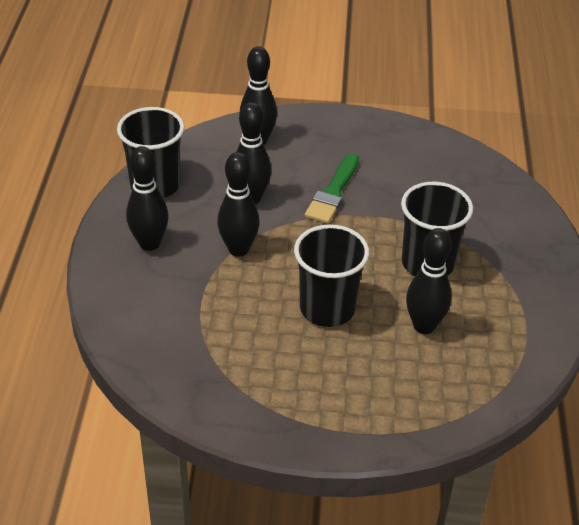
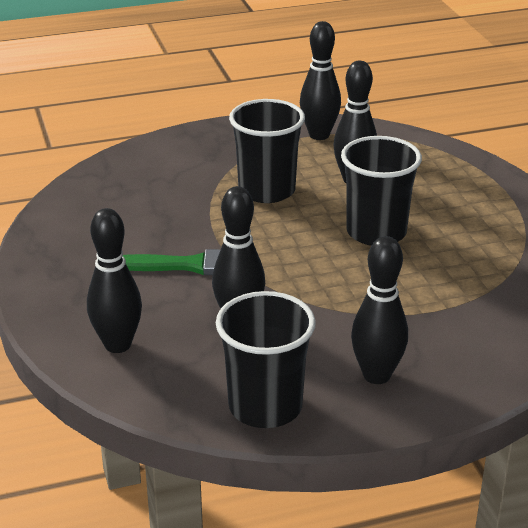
camera: 110 degrees left, 10 degrees down
(238, 249) = (334, 306): black bowling pin -> black bowling pin (319, 135)

